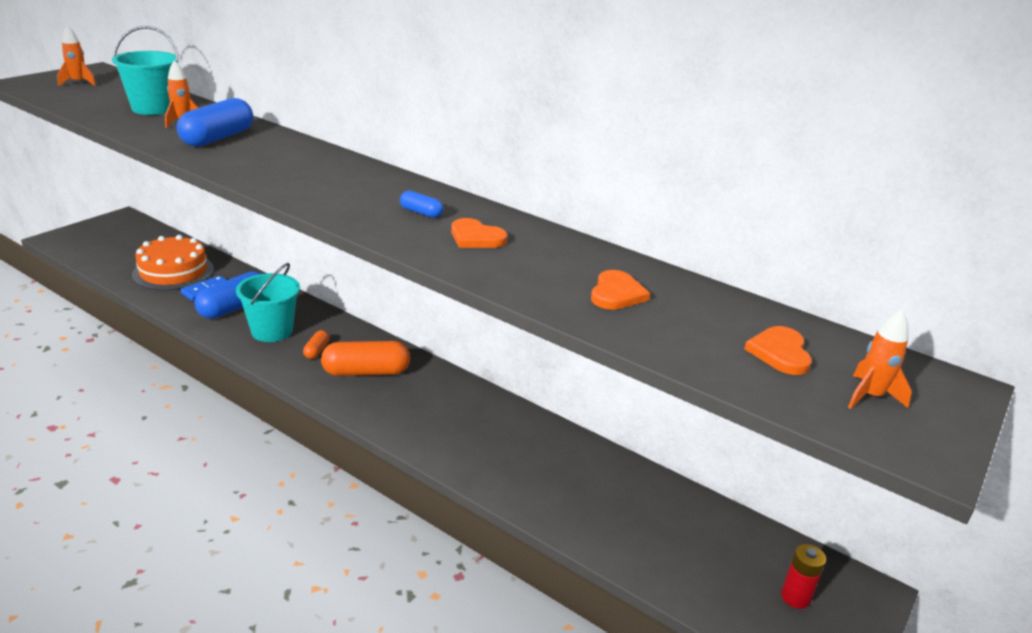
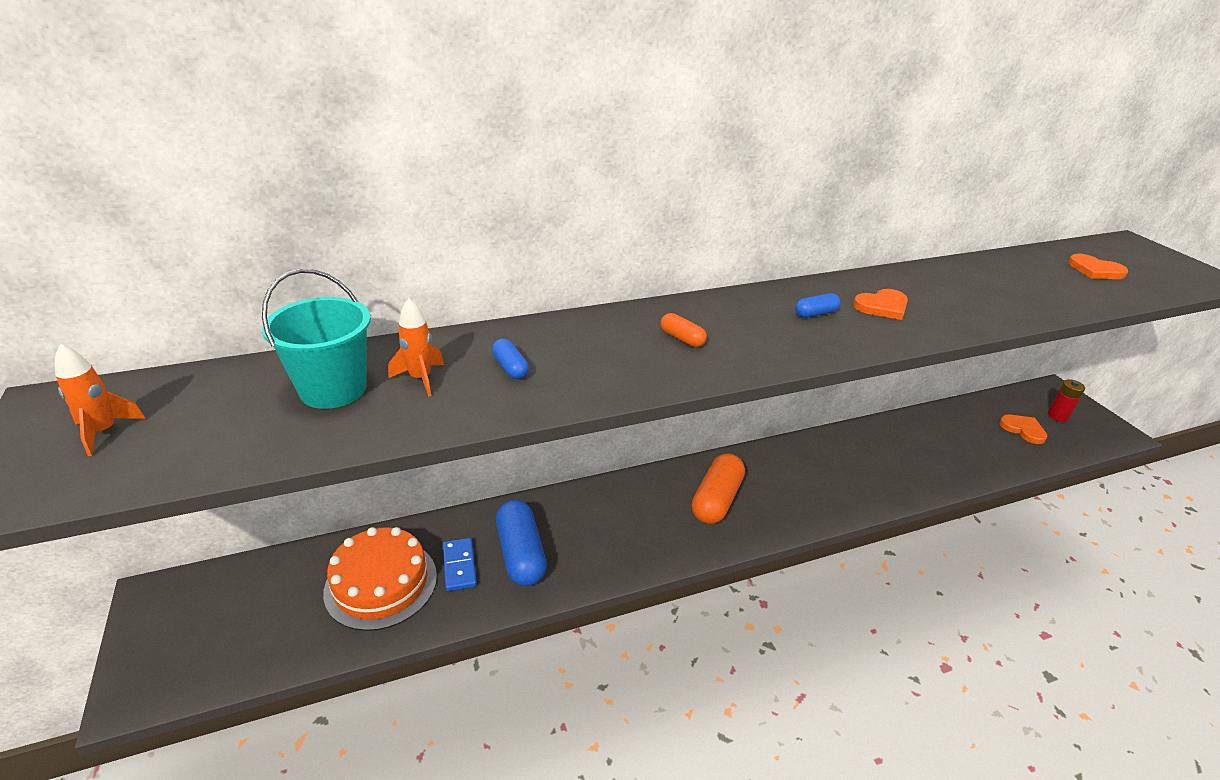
camera: 55 degrees left, 5 degrees up
(218, 138) = (510, 368): blue capsule -> blue capsule, size x0.48
(272, 331) = (596, 539): turquoise bucket -> none
(316, 350) = (657, 519): orange capsule -> orange capsule (682, 338)
(616, 294) = (1003, 288): orange heart -> orange heart (1023, 430)
(870, 396) = (1149, 267): orange rocket -> none

